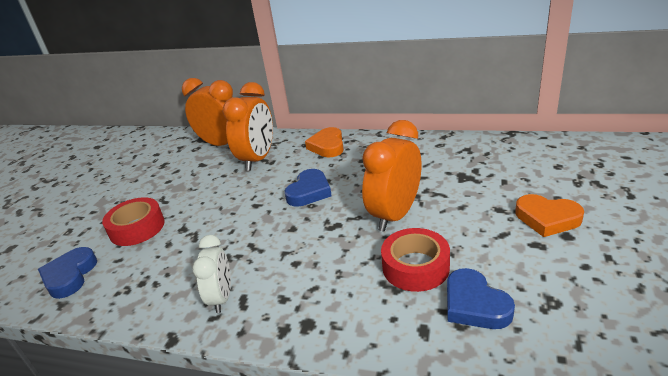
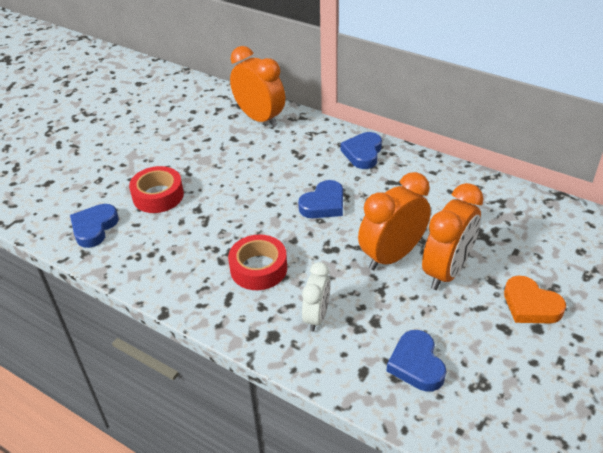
camera: 15 degrees right, 10 degrees up
(222, 297) = (212, 289): white clock -> white clock (317, 317)
(258, 159) = (289, 149): orange clock -> orange clock (447, 271)
(327, 146) = (363, 153): orange heart -> blue heart
(415, 267) = (384, 314): red tape -> red tape (258, 268)

